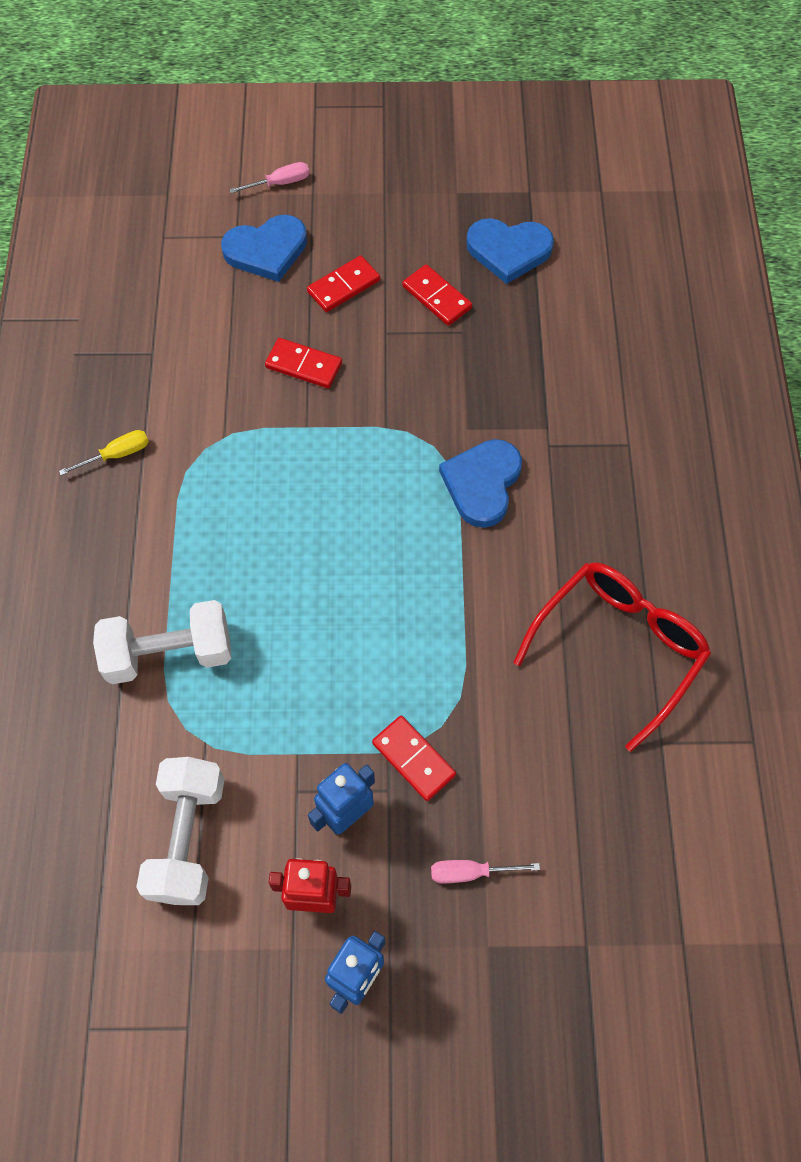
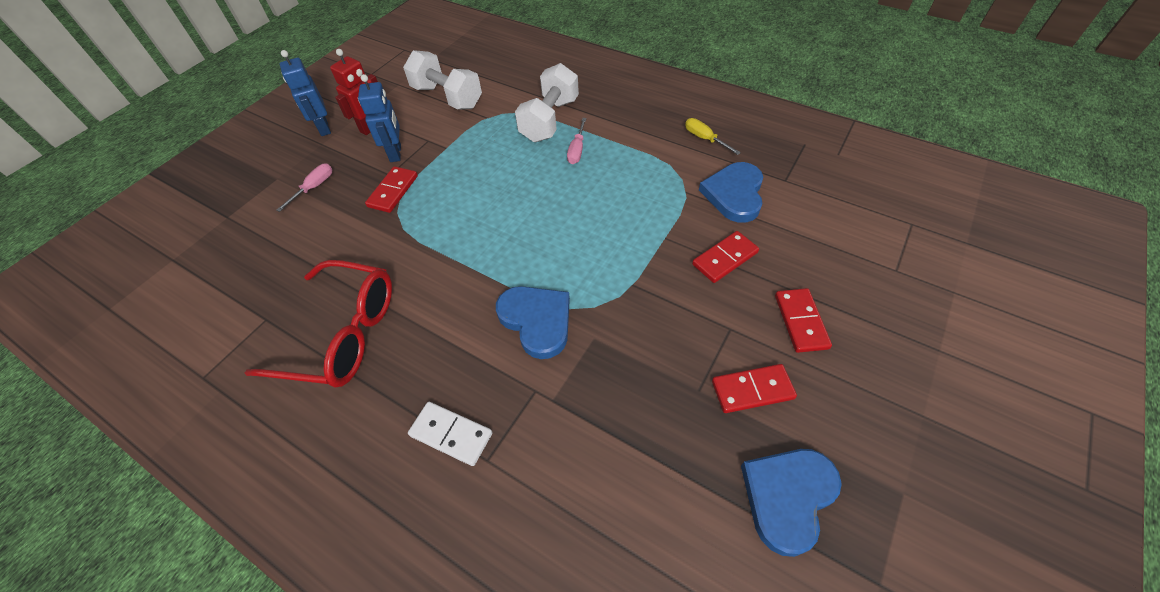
camera: 125 degrees right, 10 degrees down
(117, 454) = (704, 139): yellow screwdriver -> yellow screwdriver turned 135 degrees clockwise
(266, 250) = (869, 284): blue heart -> blue heart (734, 194)
(280, 183) = (962, 329): pink screwdriver -> pink screwdriver (577, 150)
(413, 759) = (393, 191): red domino -> red domino turned 60 degrees counterclockwise
(619, 647) = (343, 334): red glasses -> red glasses turned 60 degrees counterclockwise
(630, 482) = (451, 434): none -> white domino

